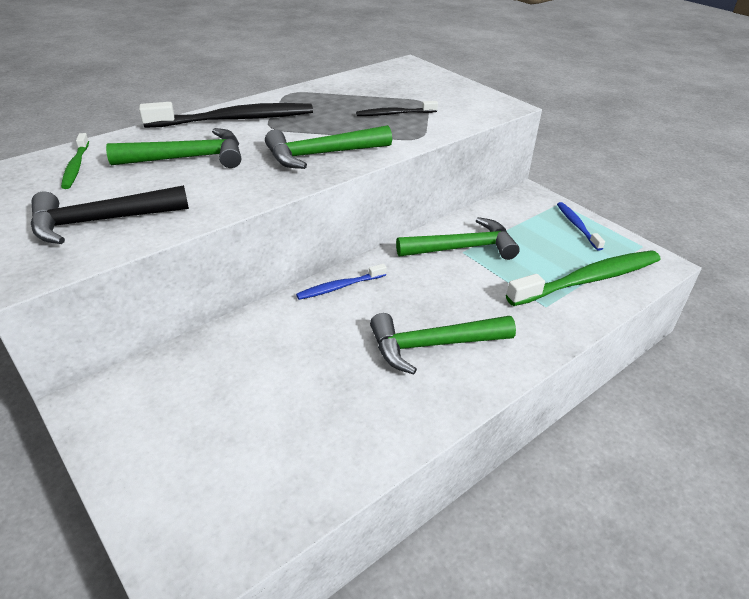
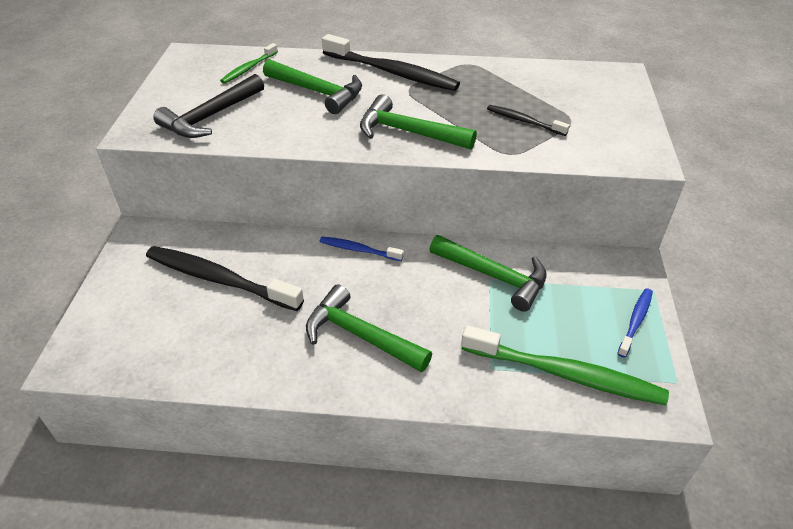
camera: 45 degrees right, 5 degrees up
(101, 221) = (211, 117): black hammer -> black hammer turned 75 degrees counterclockwise
(246, 385) = (219, 279): none -> black toothbrush

